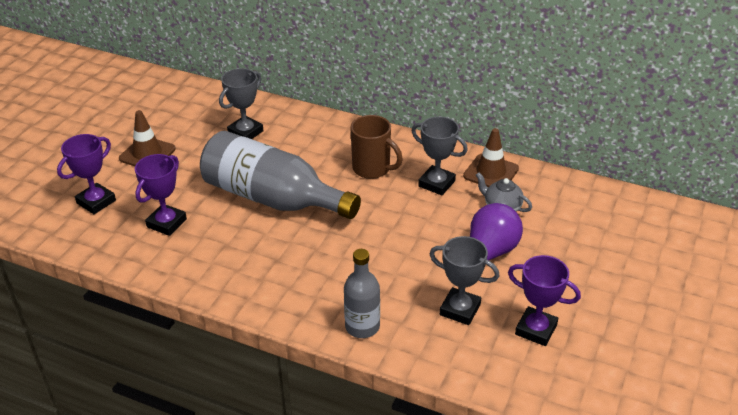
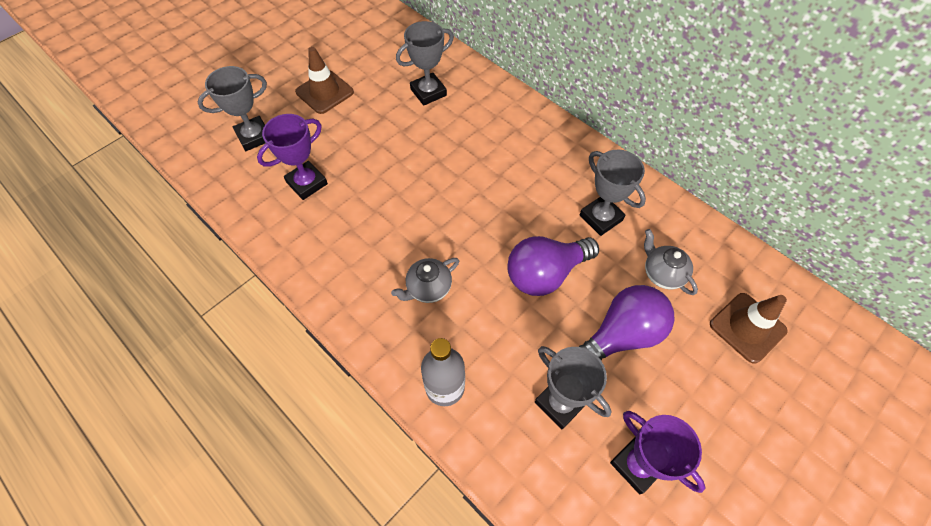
camera: 20 degrees right, 20 degrees up
(96, 202) = (254, 136): purple trophy -> grey trophy
(273, 198) = (421, 184): grey bottle -> none
(315, 267) = (428, 288): none -> grey teapot
(372, 169) = (539, 177): brown mug -> none
(409, 231) = (545, 274): none -> purple light bulb
(491, 172) = (668, 221): brown traffic cone -> brown traffic cone (747, 327)

